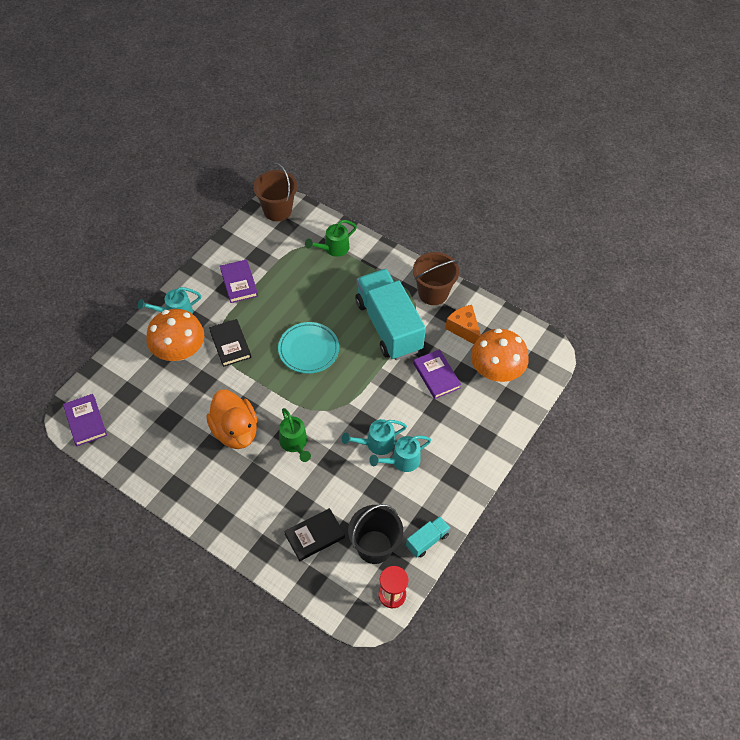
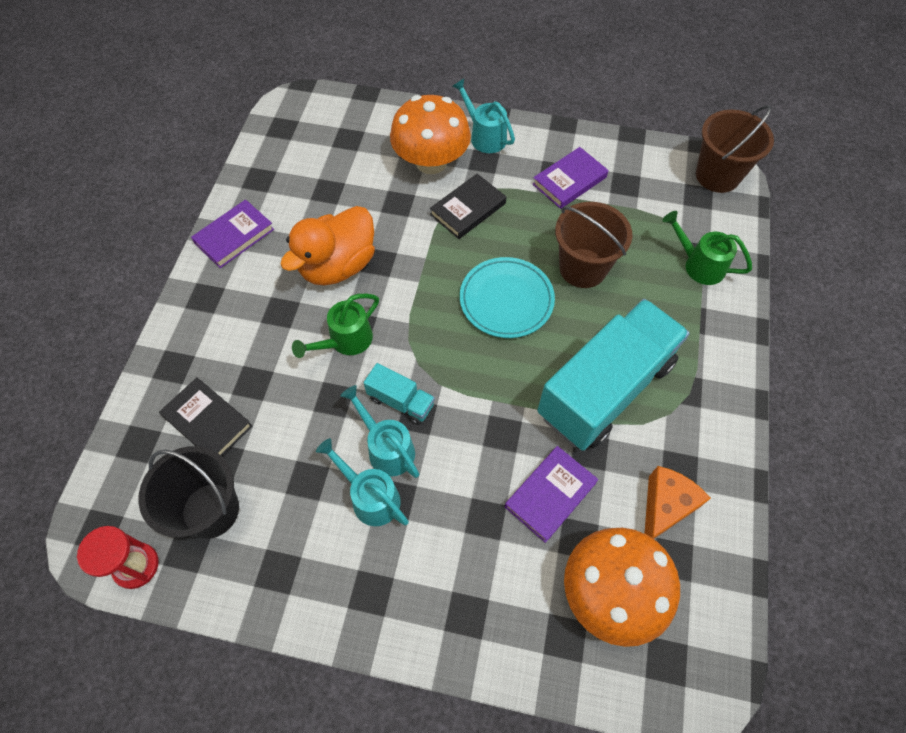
camera: 70 degrees right, 5 degrees up
(85, 421) = (293, 118): purple book -> purple book (234, 236)
(427, 541) = (241, 587): turquoise truck -> turquoise truck (401, 401)
(433, 293) = (707, 432): brown bucket -> brown bucket (583, 268)

